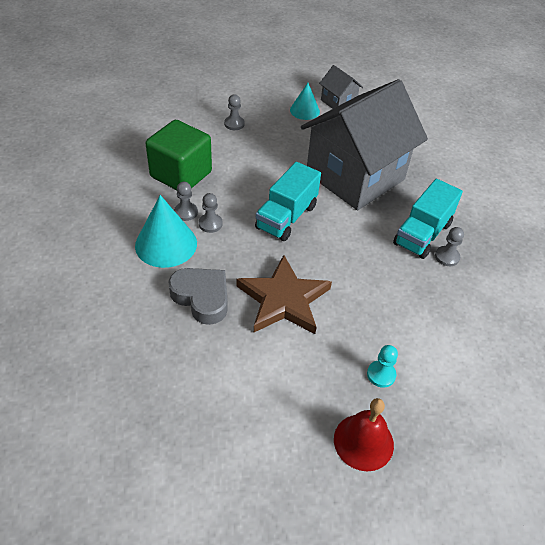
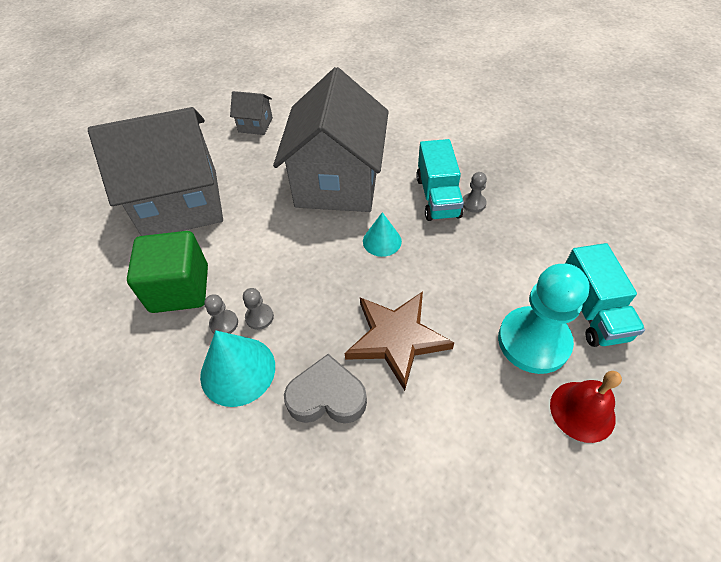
camera: 35 degrees left, 5 degrees up
(234, 124) = (181, 203): grey pawn -> grey house
(286, 217) = (320, 260): turquoise truck -> turquoise truck (592, 310)
(304, 110) = (234, 150): turquoise cone -> turquoise cone (382, 241)
(381, 374) = (533, 341): turquoise pawn -> turquoise pawn, size x2.37

